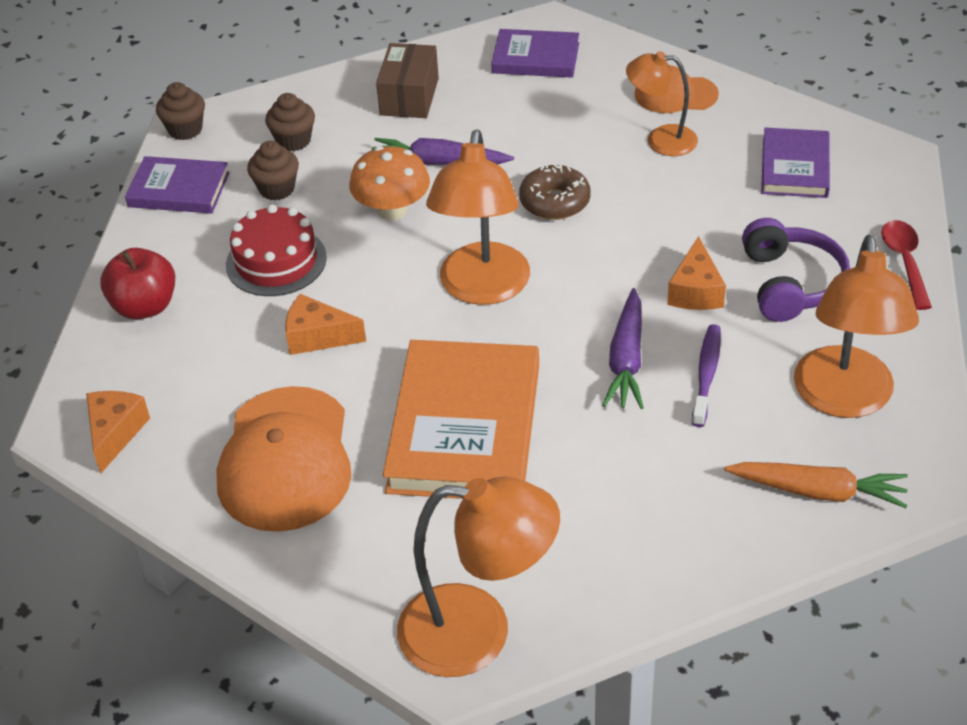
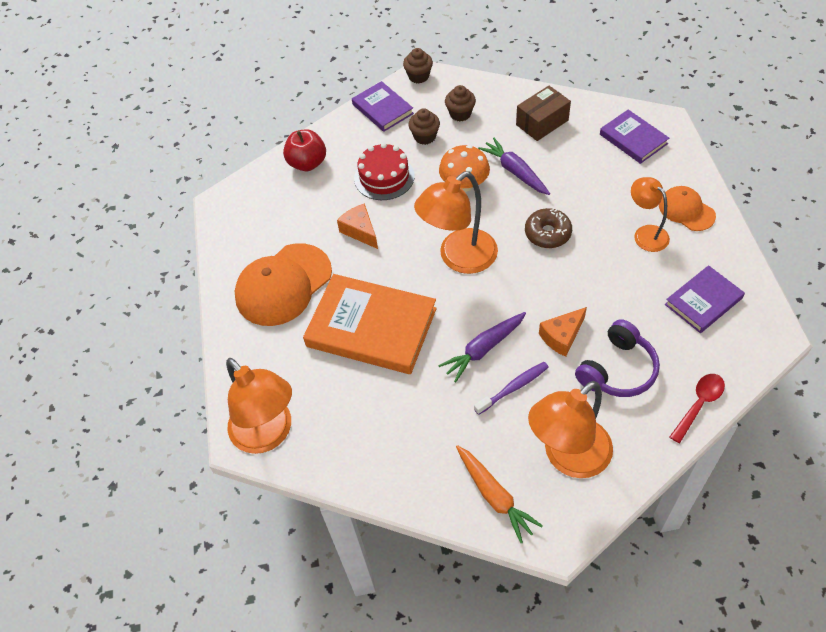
camera: 45 degrees right, 10 degrees up
(115, 433) = (234, 220): orange cheese -> none
(464, 427) = (371, 327): orange book -> orange book turned 60 degrees clockwise

